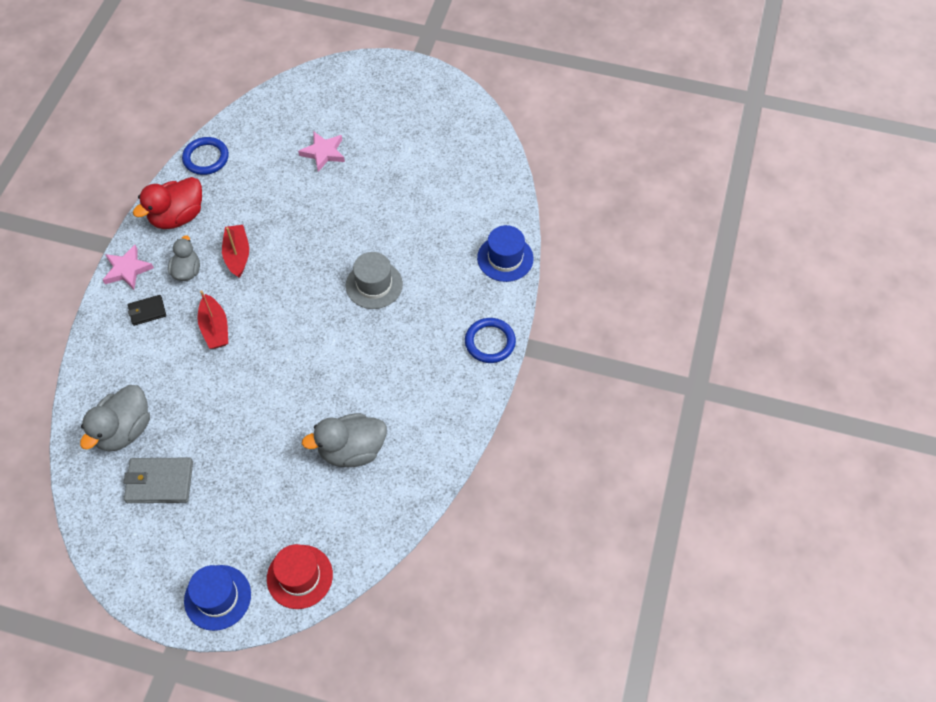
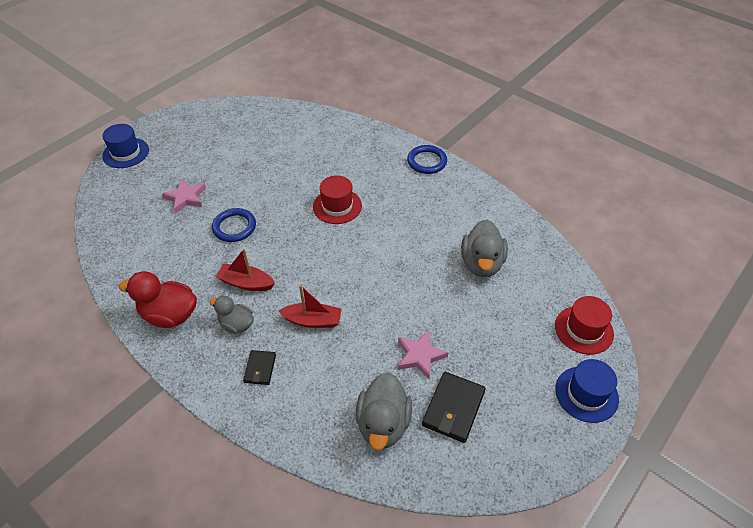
camera: 65 degrees left, 10 degrees down
(124, 430) = (383, 424): grey duck -> grey duck turned 45 degrees clockwise
(127, 269) = (200, 372): pink star -> pink star (420, 356)
(159, 482) = (453, 408): grey wallet -> black wallet
(177, 216) = (170, 315): red duck -> red duck turned 120 degrees clockwise
(206, 158) = (121, 276): blue ring -> blue ring (234, 227)
(374, 285) = (337, 206): grey hat -> red hat
(505, 258) = (361, 133): blue hat -> blue hat (126, 153)

